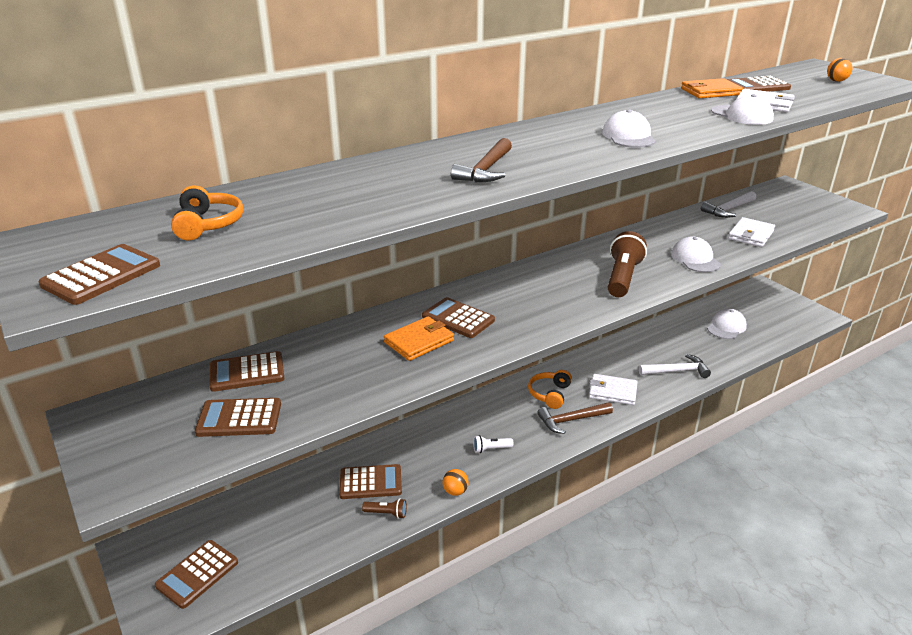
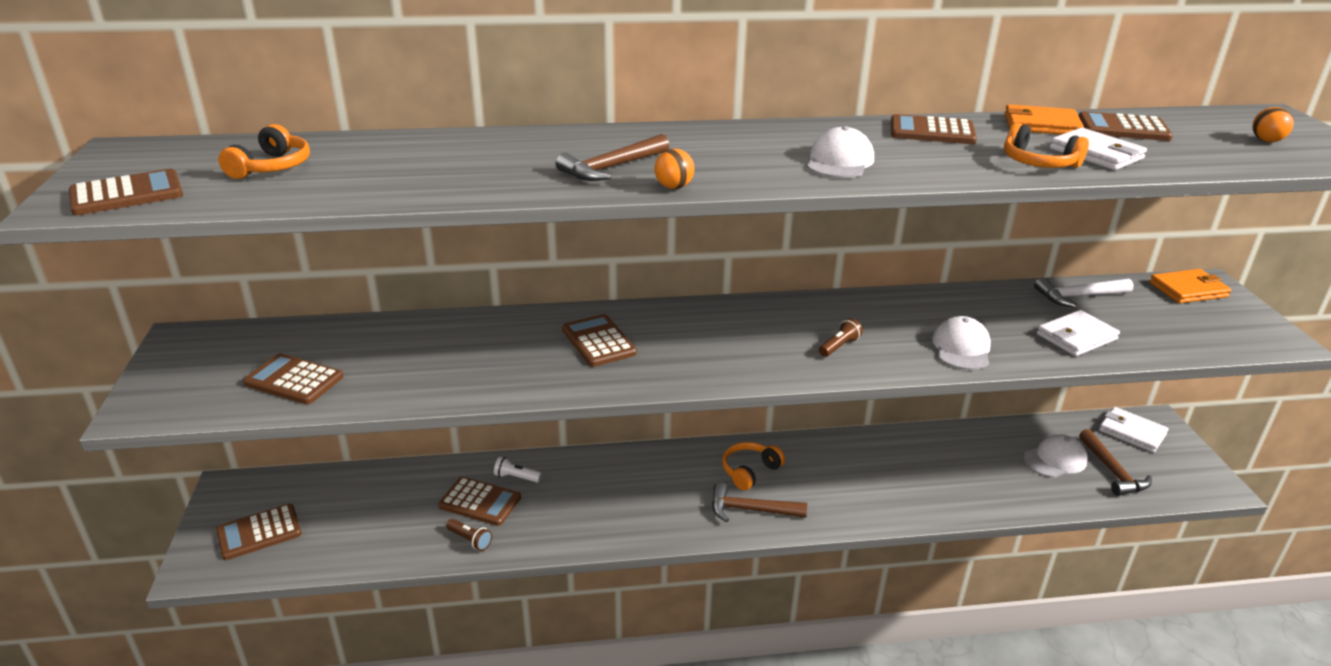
camera: 25 degrees right, 0 degrees up
(247, 372) = (343, 338): brown calculator -> brown calculator (932, 131)
(419, 341) = (533, 354): orange wallet -> orange wallet (1188, 289)
(455, 491) = (557, 543): orange ball -> orange ball (674, 187)
(491, 449) = (632, 511): white flashlight -> white flashlight (516, 477)
(612, 392) = (829, 493): white wallet -> white wallet (1132, 432)
(622, 278) = (839, 346): brown flashlight -> brown flashlight, size x0.48
(677, 371) = (936, 494): white hammer -> none
(742, 115) = (1038, 163): white cap -> orange headphones
(762, 324) = (1112, 471): none -> brown hammer

